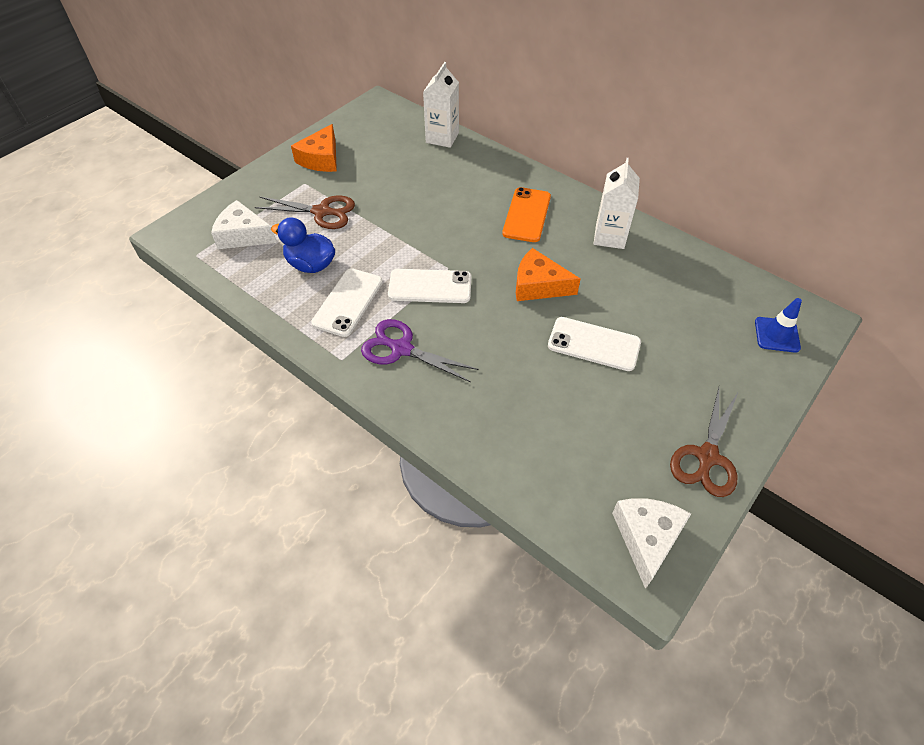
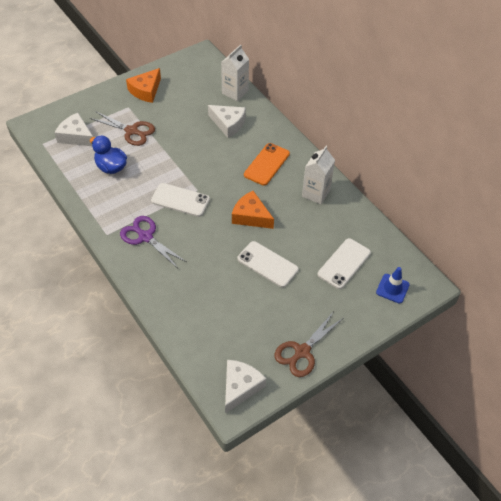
camera: 15 degrees right, 0 degrees up
(348, 302) = (124, 198): white phone -> white phone (344, 263)
(451, 177) = (228, 124): none -> white cheese

